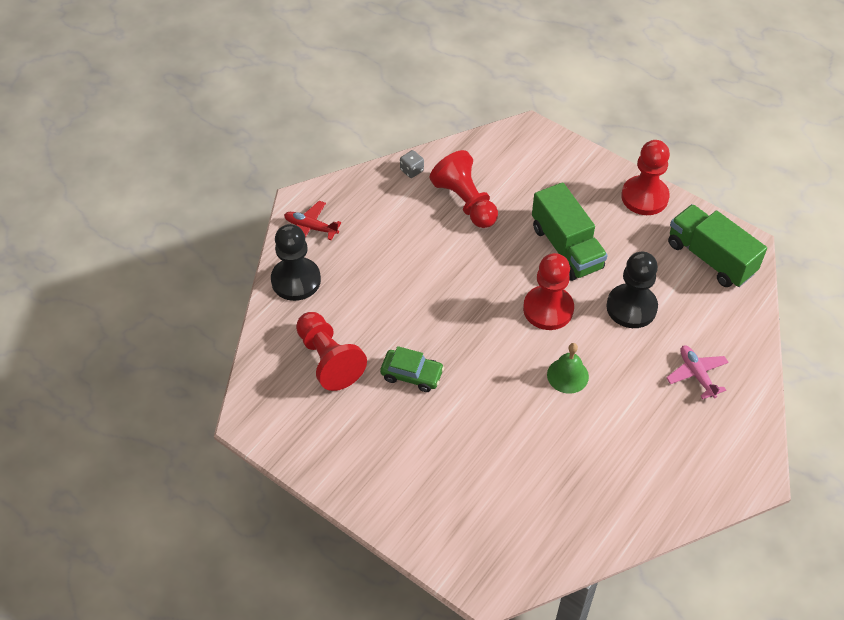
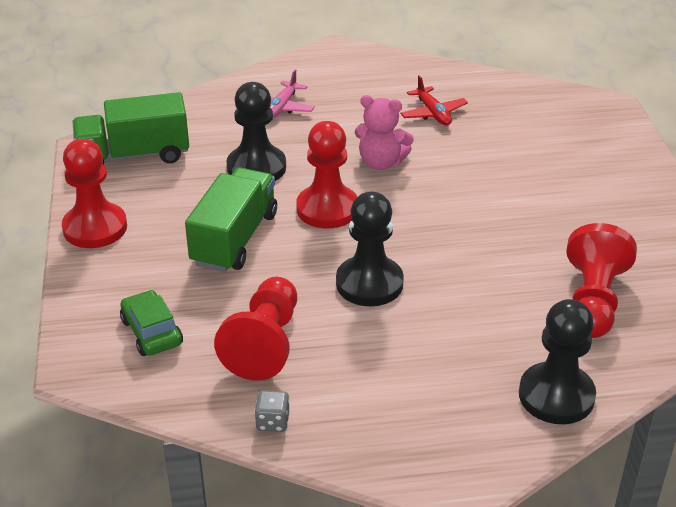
camera: 135 degrees left, 15 degrees down
(311, 228) = (477, 442): red plane -> red plane (433, 113)
(412, 374) = (520, 241): green car -> green car (151, 332)
(460, 275) = (369, 283): none -> black pawn
(567, 375) = (381, 162): green bell -> pink teddy bear
(710, 258) = (134, 155): green truck -> green truck turned 75 degrees clockwise

